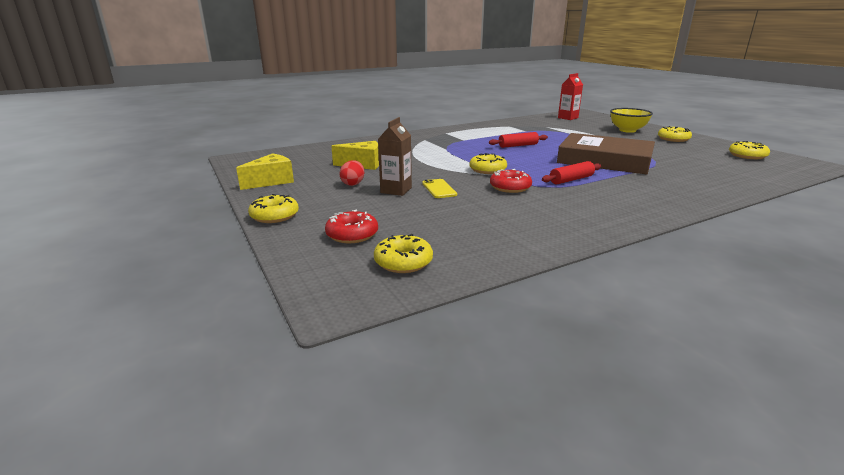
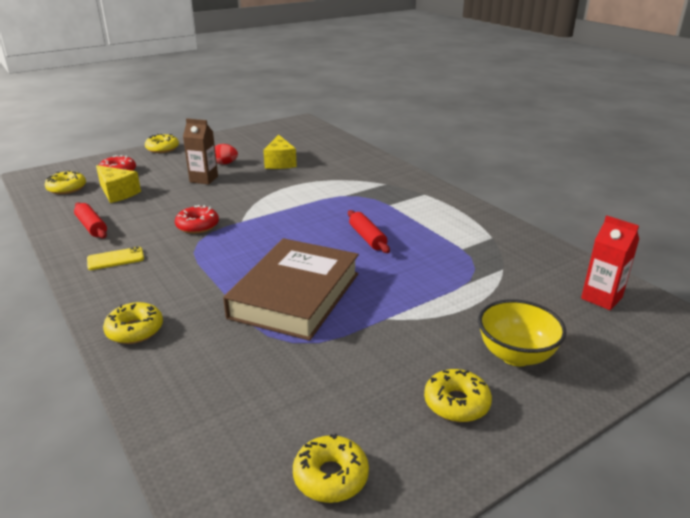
camera: 85 degrees right, 5 degrees up
(271, 181) = (237, 138): yellow cheese -> yellow cheese (117, 193)
(439, 189) = (202, 195): yellow phone -> yellow phone (115, 259)
(487, 170) = (258, 216): yellow donut -> yellow donut (135, 330)
(571, 180) = (215, 261): red rolling pin -> red rolling pin (91, 227)

